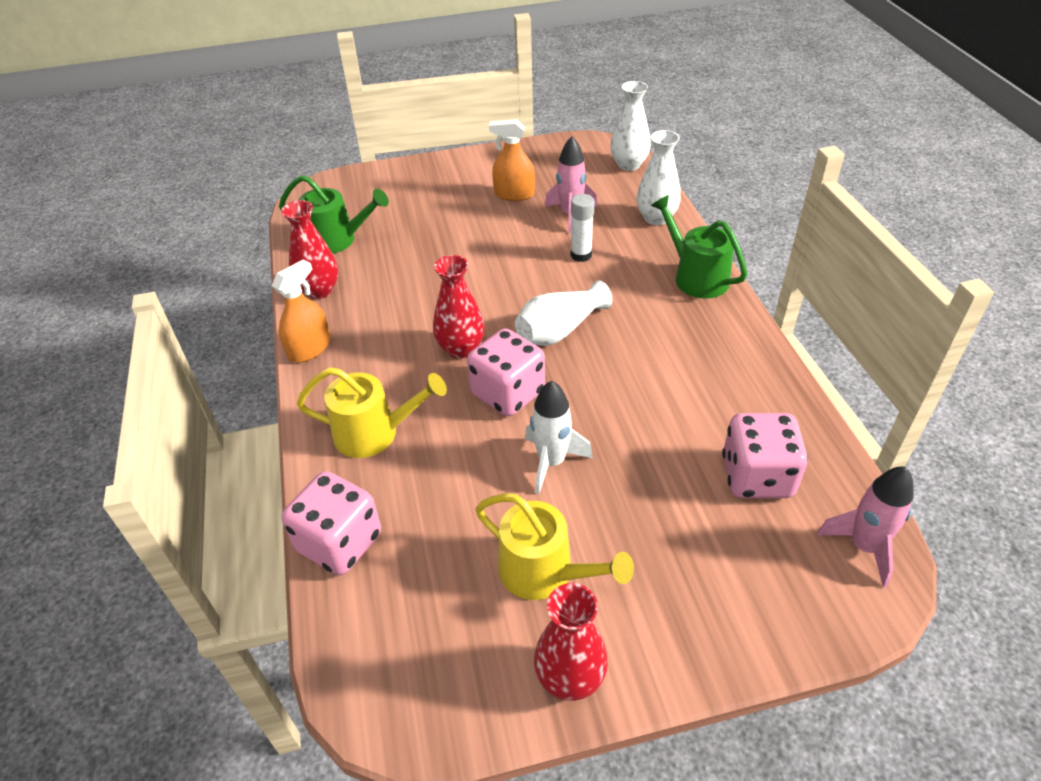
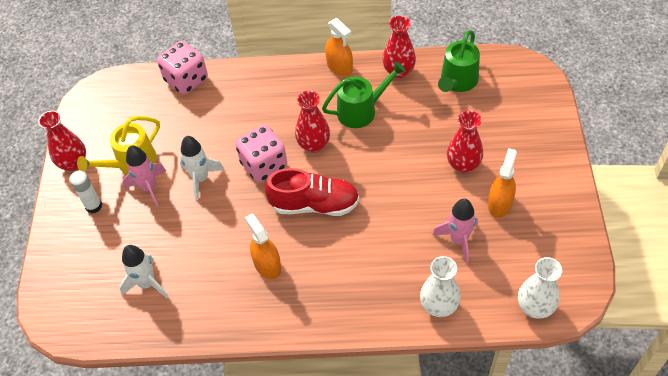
camera: 105 degrees right, 10 degrees up
(374, 433) = (255, 96): yellow watering can -> none
(467, 222) = (463, 165): none -> red vase
(560, 330) = (314, 204): white vase -> red shoe
(581, 255) = (399, 236): white glue stick -> white glue stick (94, 206)
(667, 355) = (267, 265): none -> orange spray bottle
(696, 277) = (348, 312): green watering can -> green watering can (361, 110)
(757, 477) = (147, 283): pink dice -> white rocket
(864, 546) = (78, 322): pink rocket -> pink rocket (149, 188)

